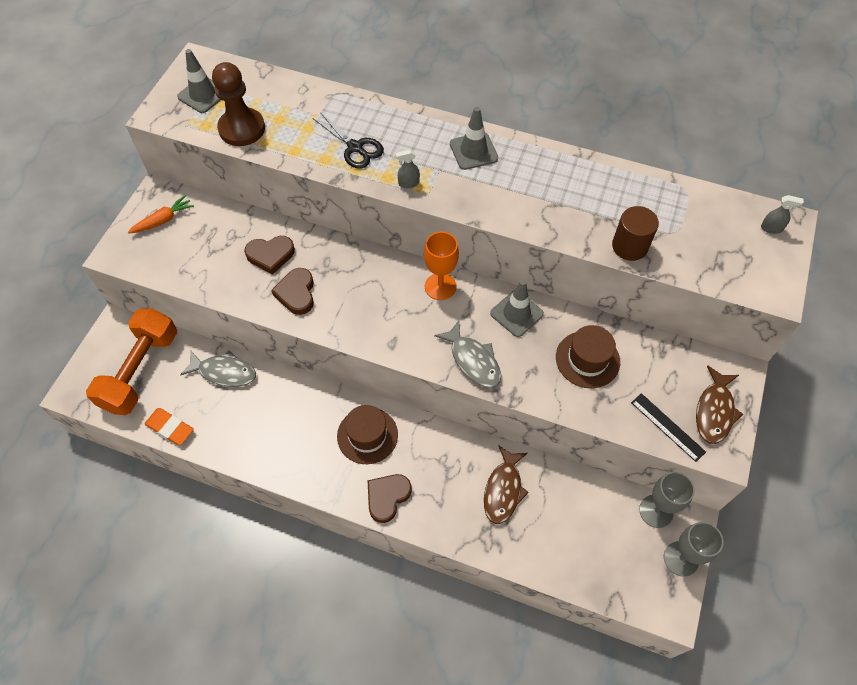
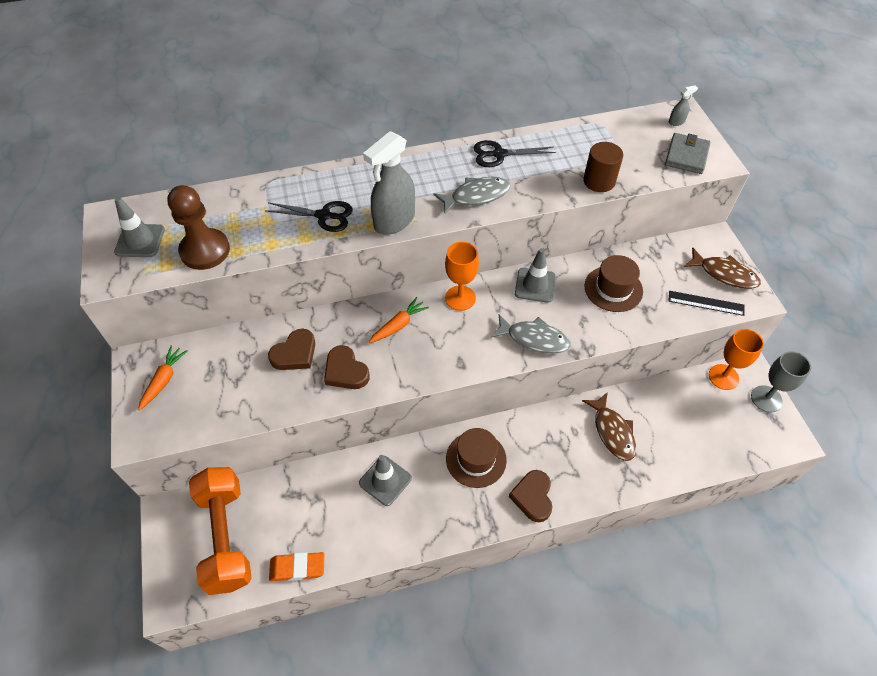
camera: 35 degrees left, 5 degrees down
(224, 372) = (308, 487): grey fish -> grey fish (476, 196)
(369, 280) = (398, 325): none -> orange carrot
(408, 183) = (394, 221): grey spray bottle -> grey spray bottle, size x2.36
(473, 151) = (424, 171): grey traffic cone -> grey traffic cone (385, 480)
(557, 170) = (499, 154): none -> black scissors
(656, 511) = (723, 377): grey goblet -> orange goblet
(714, 411) = (724, 274): brown fish -> brown fish turned 45 degrees counterclockwise
(747, 268) = (686, 156): none -> grey wallet

